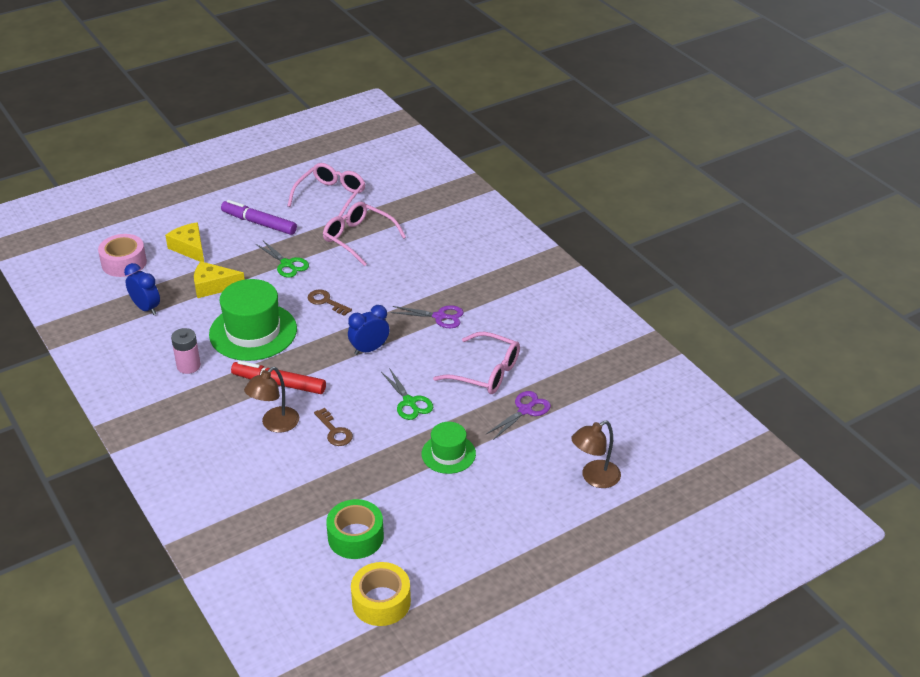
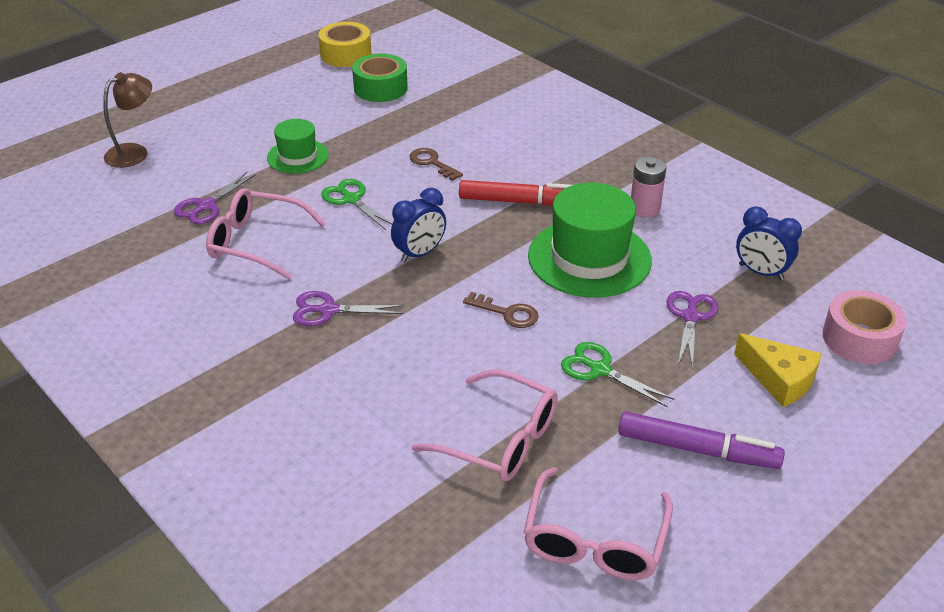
camera: 170 degrees right, 0 degrees up
(213, 286) = (690, 317): yellow cheese -> purple scissors
(275, 424) = (503, 162): brown lamp -> none

